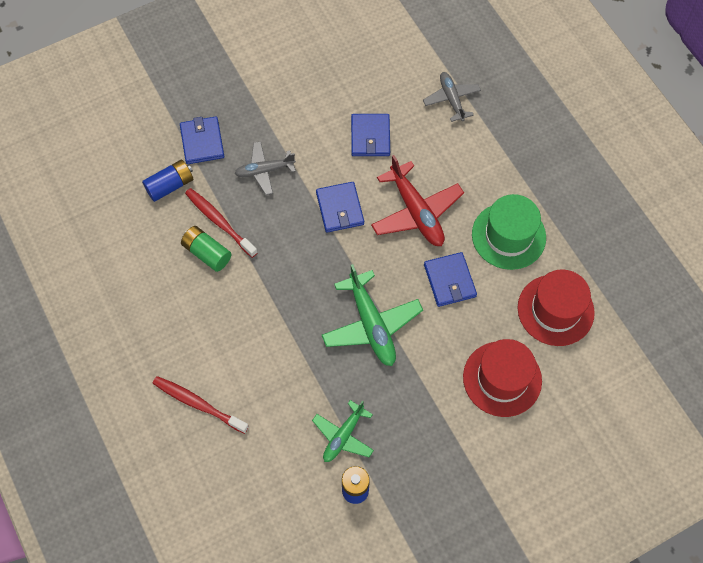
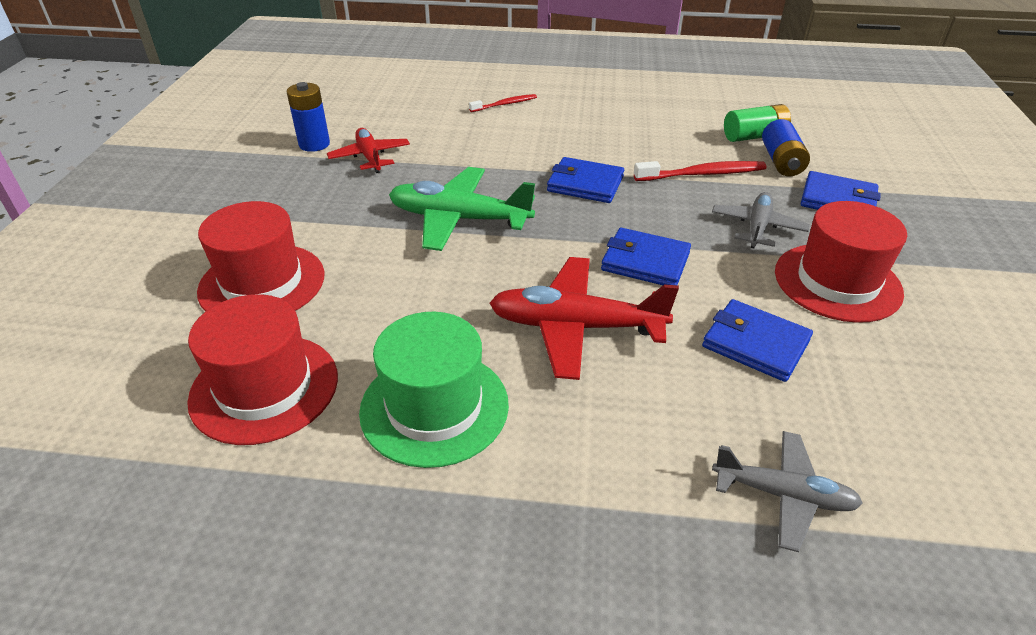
camera: 125 degrees right, 25 degrees down
(198, 404) = (505, 104): red toothbrush -> red toothbrush, size x0.63
(207, 253) = (667, 155): green battery -> green battery (754, 136)
(293, 120) = (837, 282): none -> red hat
(343, 436) = (370, 157): green plane -> red plane
(449, 281) = (438, 305): blue wallet -> blue wallet (585, 184)

